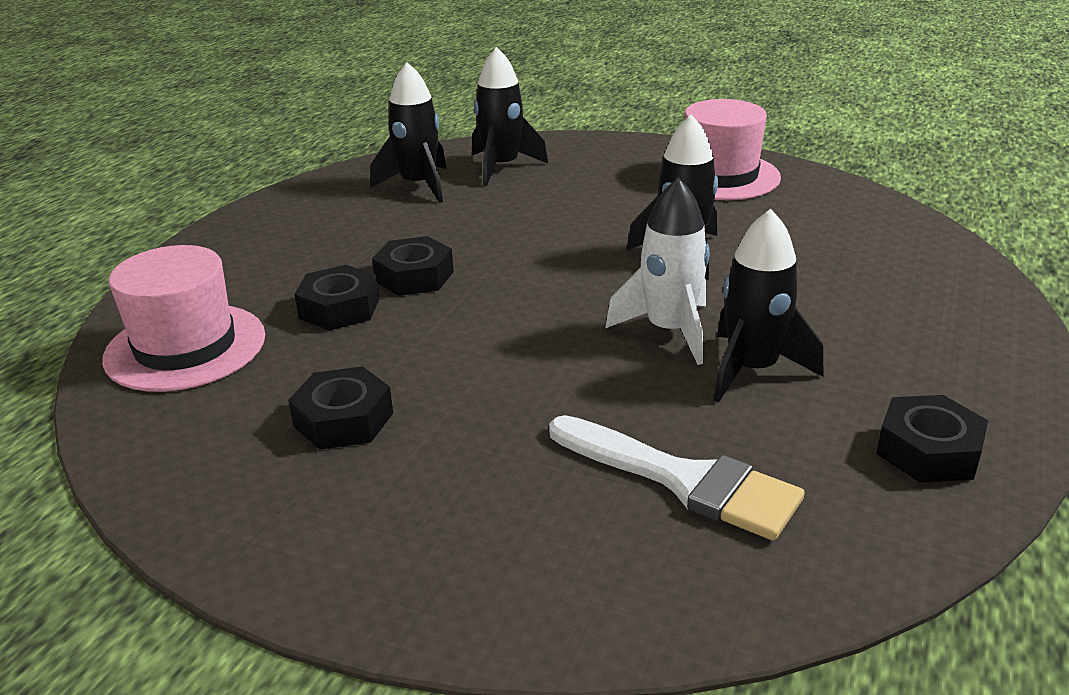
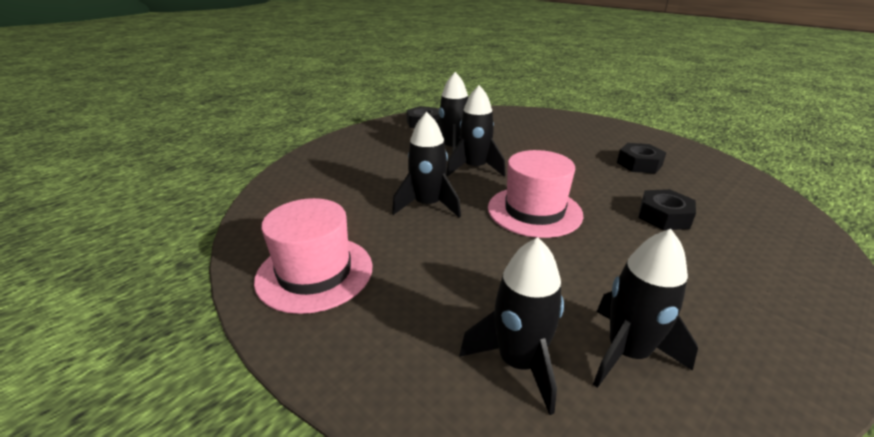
camera: 160 degrees left, 0 degrees up
(185, 347) = (755, 211): pink hat -> pink hat (534, 211)
(414, 276) = (616, 229): black nut -> none
(669, 331) = (474, 168): white rocket -> black rocket
(682, 480) = (508, 130): white brush -> none

